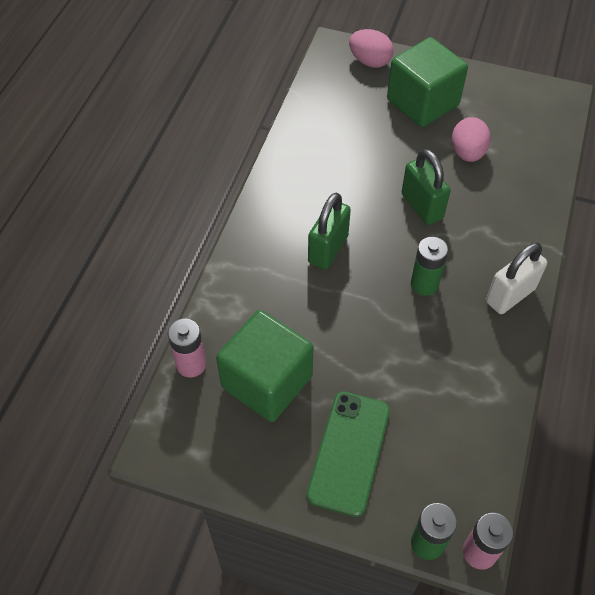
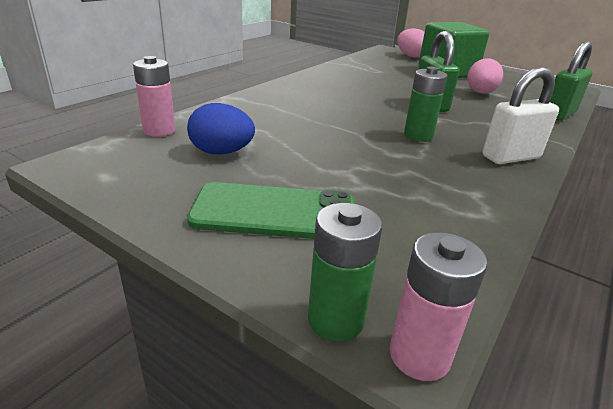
camera: 15 degrees right, 25 degrees down
(267, 382) = (221, 152): green cube -> blue egg
(328, 249) = (333, 106): green padlock -> green padlock (559, 114)
(349, 452) = (274, 212): green phone -> green phone turned 60 degrees clockwise

